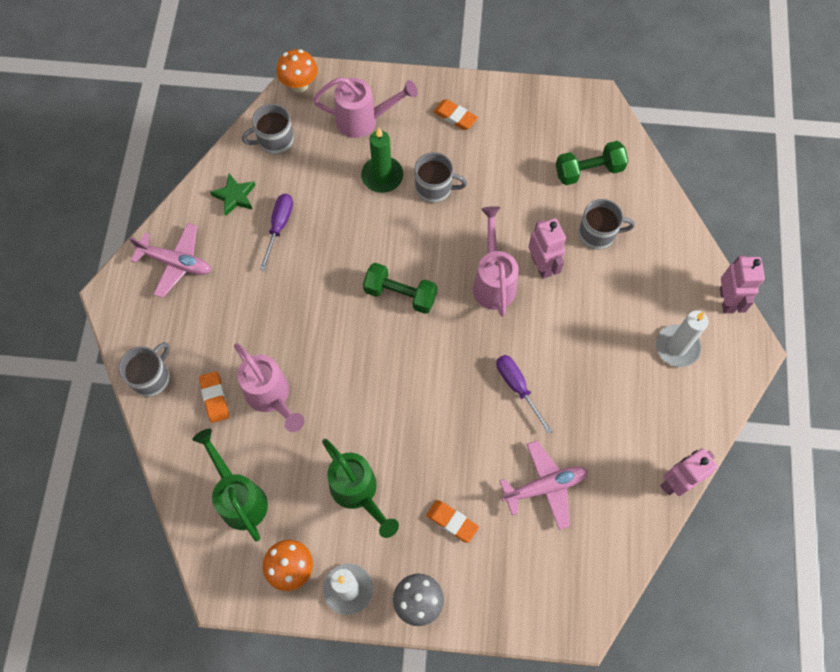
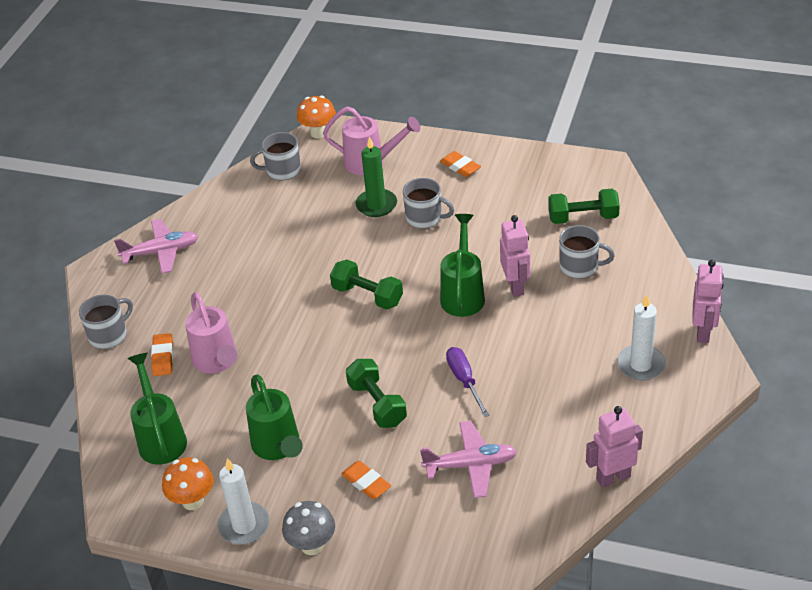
camera: 15 degrees right, 25 degrees down
(176, 263) = (161, 252): pink plane -> pink plane turned 45 degrees counterclockwise
(235, 196) = (232, 208): green star -> none
(279, 227) = (266, 234): purple screwdriver -> none
(441, 427) = (377, 404): none -> green dumbbell
(493, 281) = (463, 294): pink watering can -> green watering can

